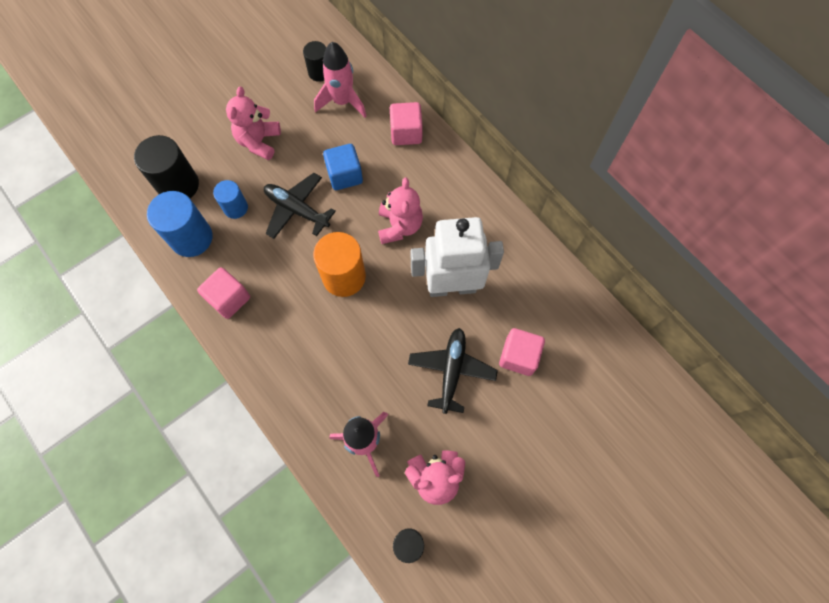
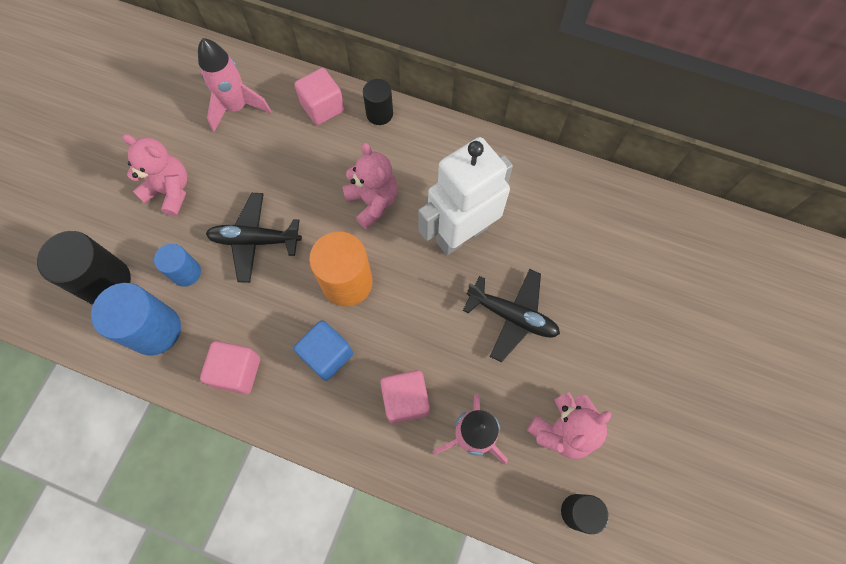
camera: 30 degrees left, 0 degrees up
(259, 141) = (170, 191): pink teddy bear -> pink teddy bear turned 135 degrees clockwise
(319, 72) = (193, 89): black cylinder -> black cylinder (379, 114)
(344, 175) = (285, 180): blue cube -> blue cube (327, 355)
(451, 371) = (512, 316): black plane -> black plane turned 135 degrees clockwise
(518, 356) = (566, 266): pink cube -> pink cube (405, 400)

